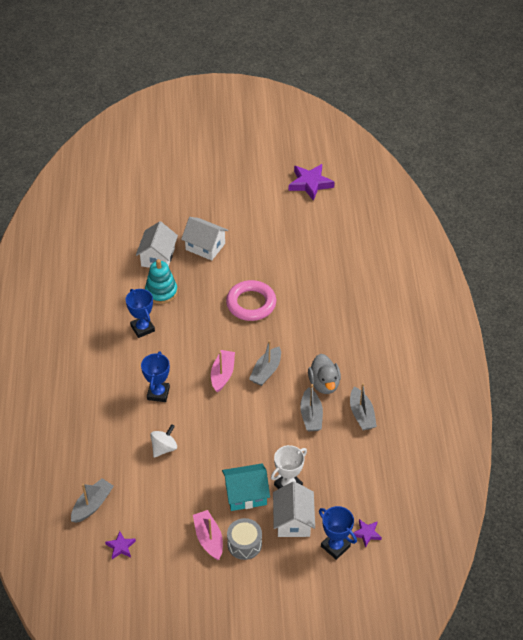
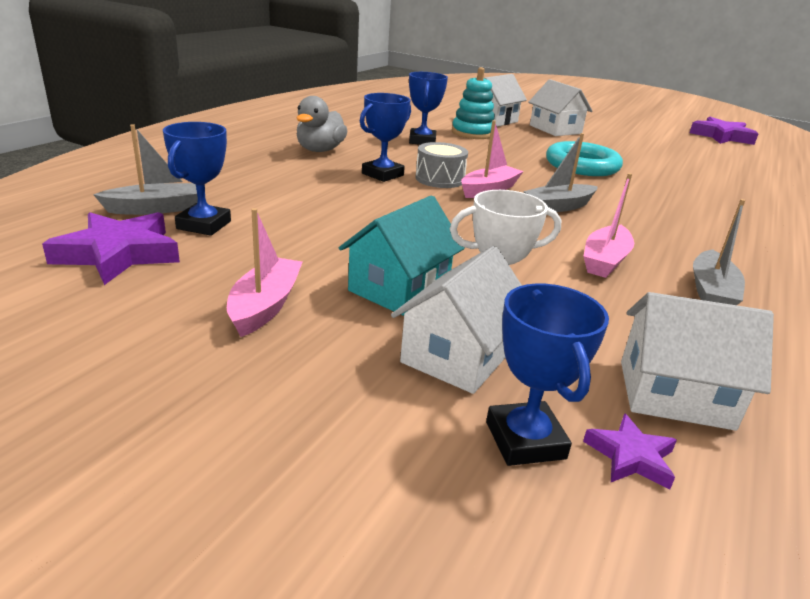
camera: 30 degrees right, 20 degrees down
(120, 547) = (118, 254): purple star -> purple star, size x1.95
(128, 503) = (204, 225): none -> blue trophy
(164, 448) = (330, 207): white spinning top -> none
(244, 544) = (320, 341): grey drum -> grey drum (439, 179)
(246, 494) = (399, 288): turquoise house -> turquoise house turned 75 degrees counterclockwise
(251, 303) = (582, 166): pink ring -> turquoise ring
(311, 415) = (605, 261): grey boat -> pink boat
(324, 384) = (652, 244): grey duck -> grey duck (320, 150)
(369, 495) = (675, 394): none -> white house

